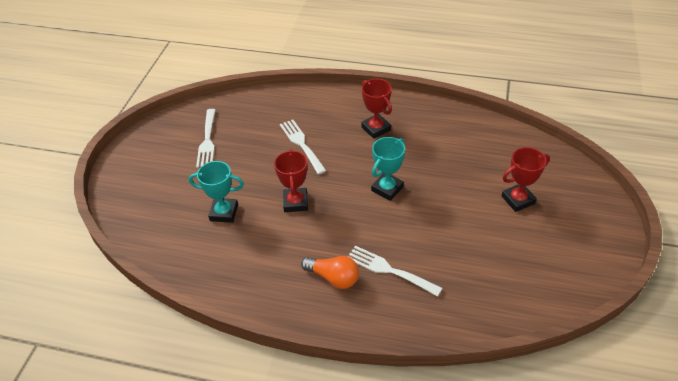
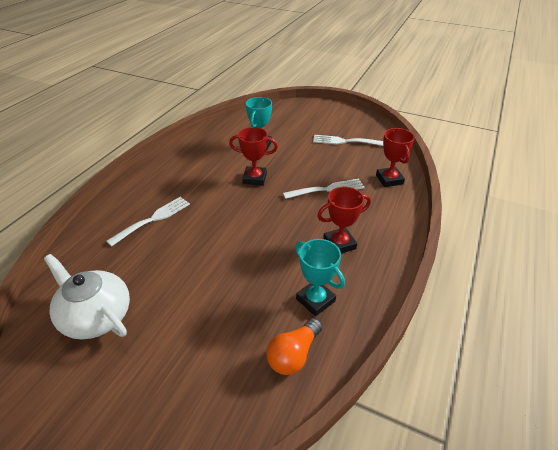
camera: 100 degrees right, 5 degrees down
(333, 278) = (167, 188): orange light bulb -> orange light bulb (294, 354)
(387, 189) = (246, 236): turquoise trophy -> turquoise trophy (315, 300)
(518, 200) = (178, 346): red trophy -> red trophy (389, 179)
(520, 263) = (96, 316): none -> white teapot

